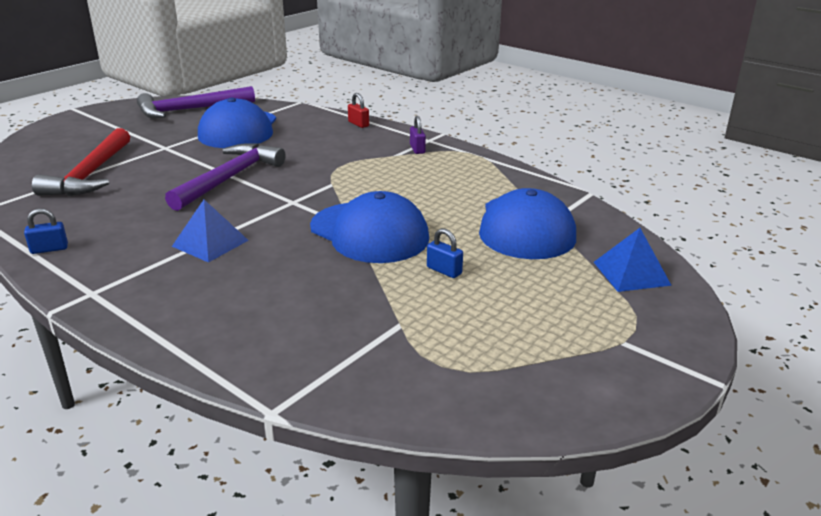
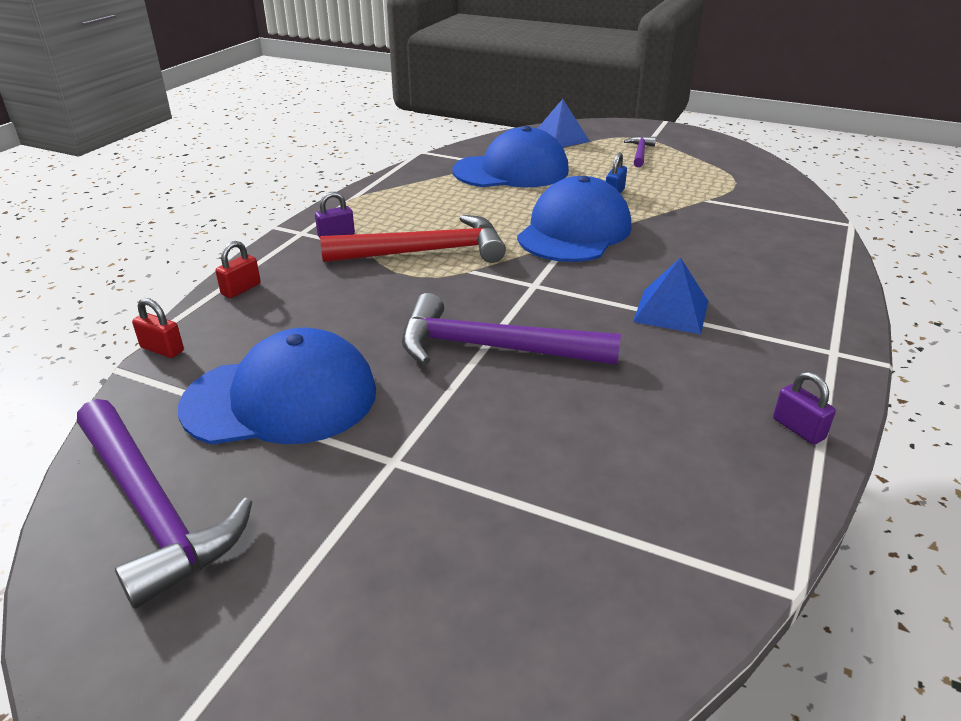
camera: 105 degrees left, 5 degrees up
(49, 249) = (798, 429): blue padlock -> purple padlock
(90, 174) = (557, 508): red hammer -> red hammer (425, 252)
(308, 109) = (162, 349): none -> red padlock
(567, 319) = (640, 153): none -> purple hammer

